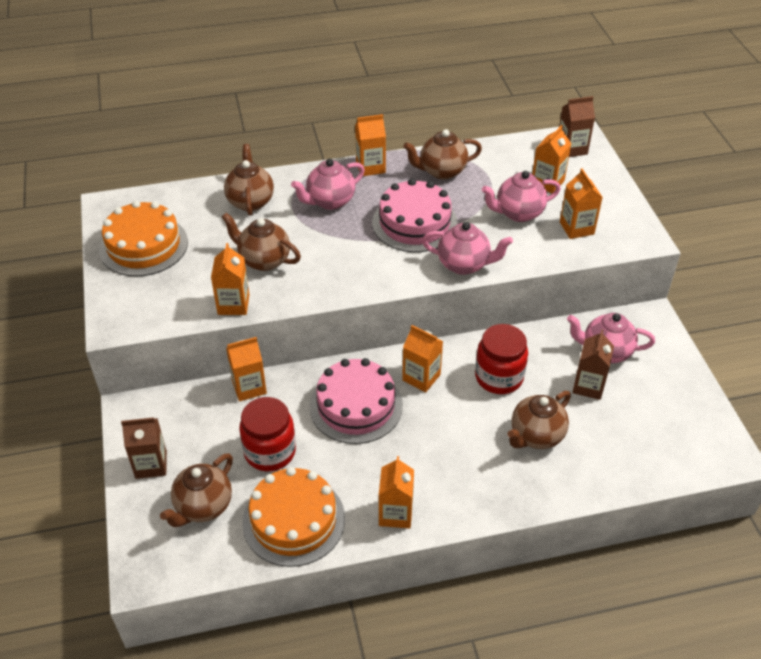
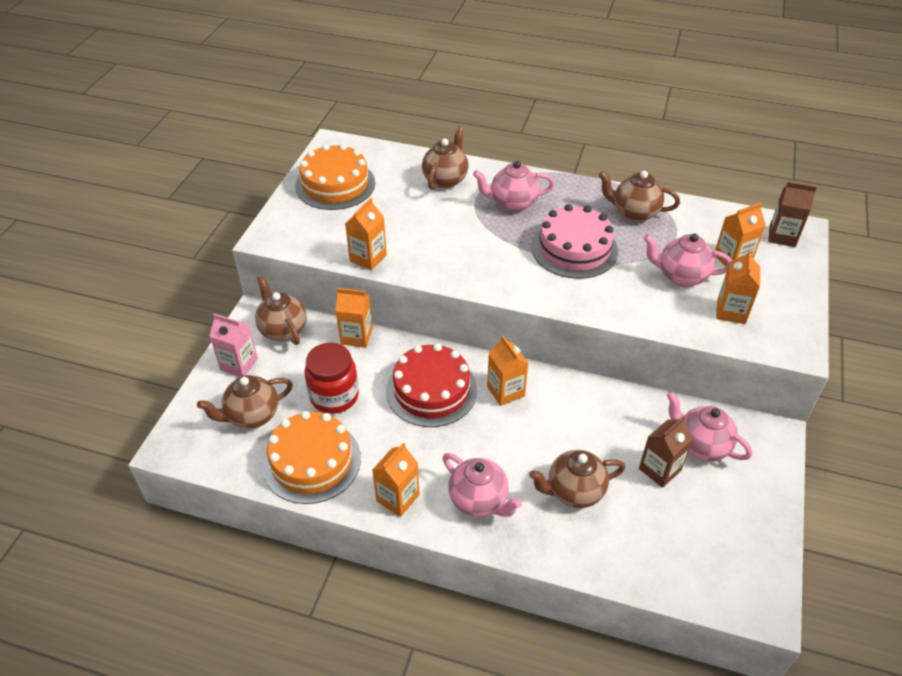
camera: 30 degrees right, 0 degrees up
(151, 464) = (239, 364): brown carton -> pink carton
(264, 260) = (420, 231): brown teapot -> brown teapot (283, 330)
(356, 405) = (431, 390): pink cake -> red cake
(370, 167) = (570, 187): orange carton -> none
(464, 264) = (593, 302): pink teapot -> pink teapot (479, 500)
(499, 377) = (577, 422): red jar -> none

